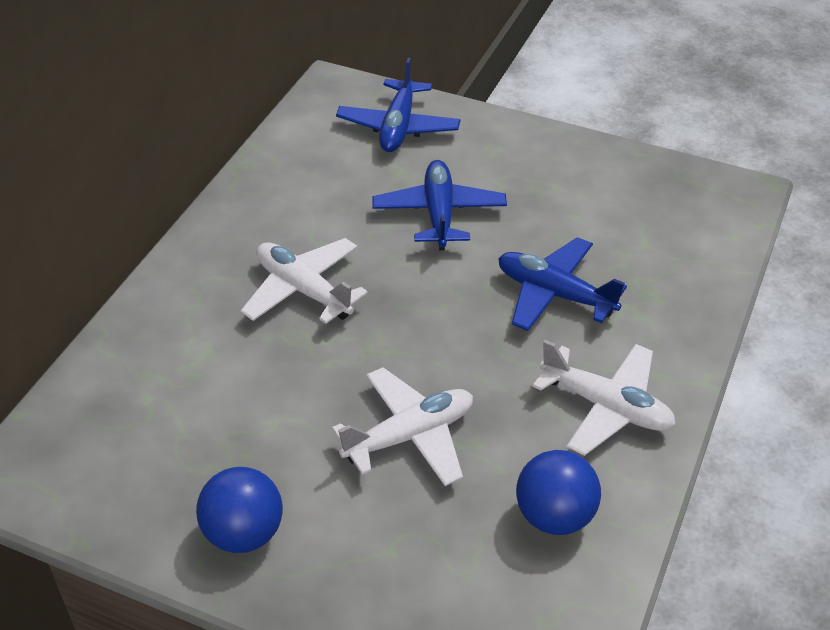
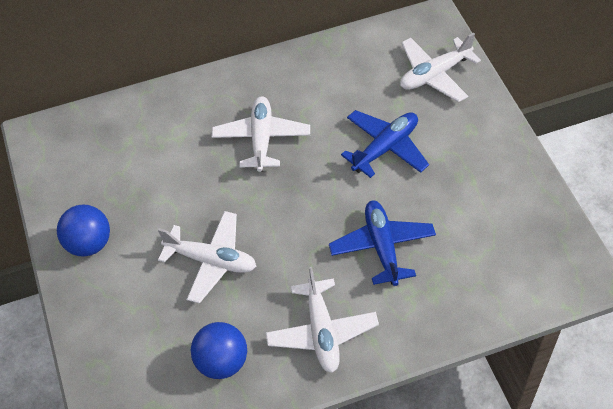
camera: 50 degrees right, 10 degrees up
(398, 127) = (434, 75): blue plane -> white plane

